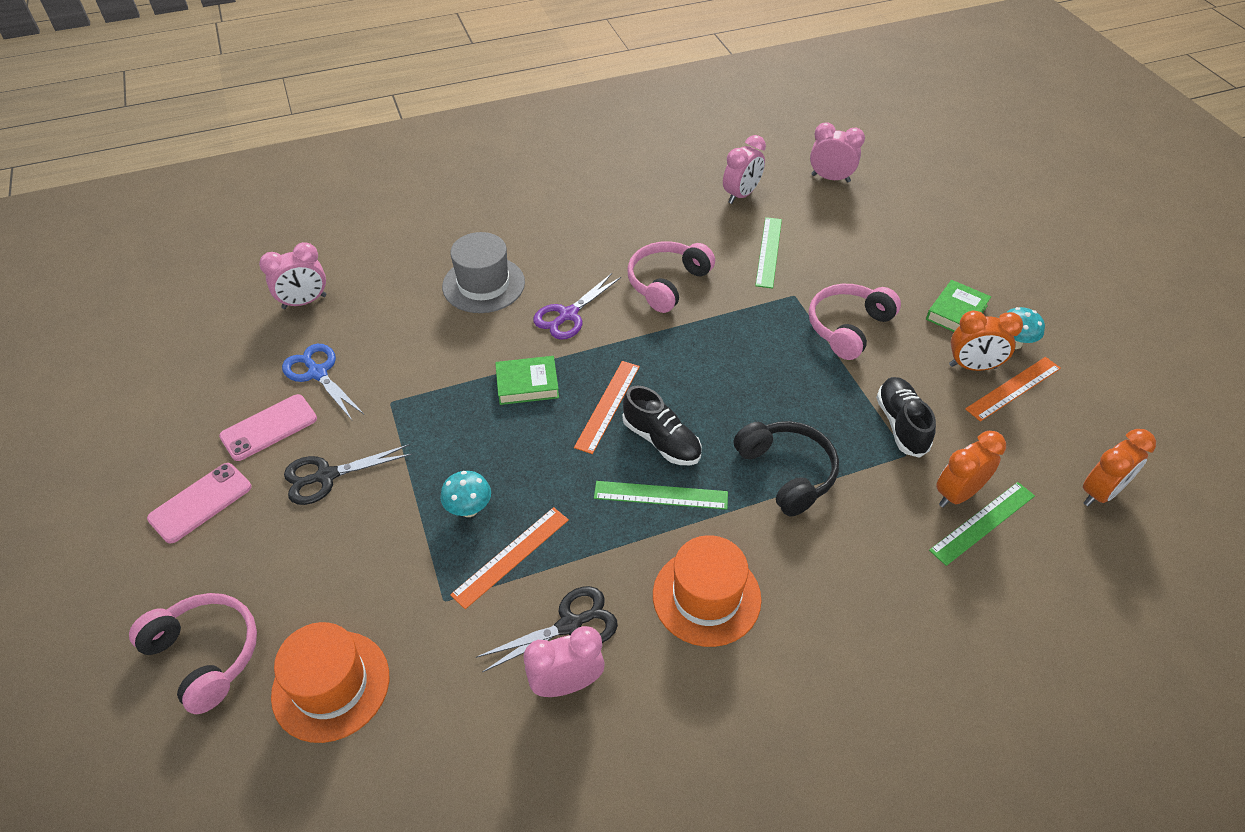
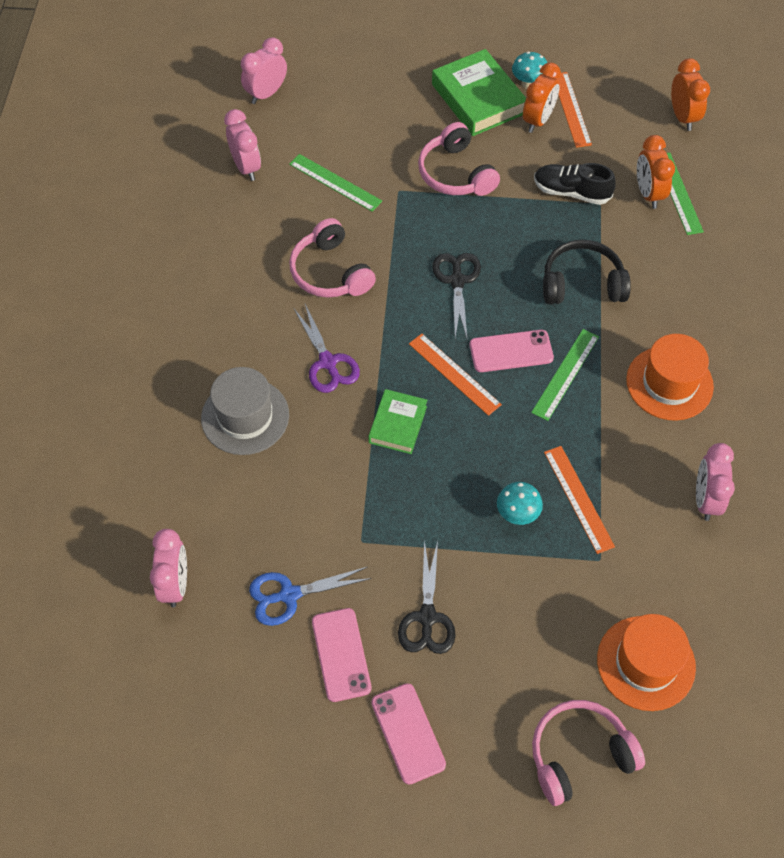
camera: 65 degrees left, 10 degrees up
(570, 625) = (658, 480): black scissors -> black scissors (457, 281)
(661, 441) = (511, 351): black shoe -> pink phone
(956, 312) = (478, 99): green book -> green book, size x1.65

